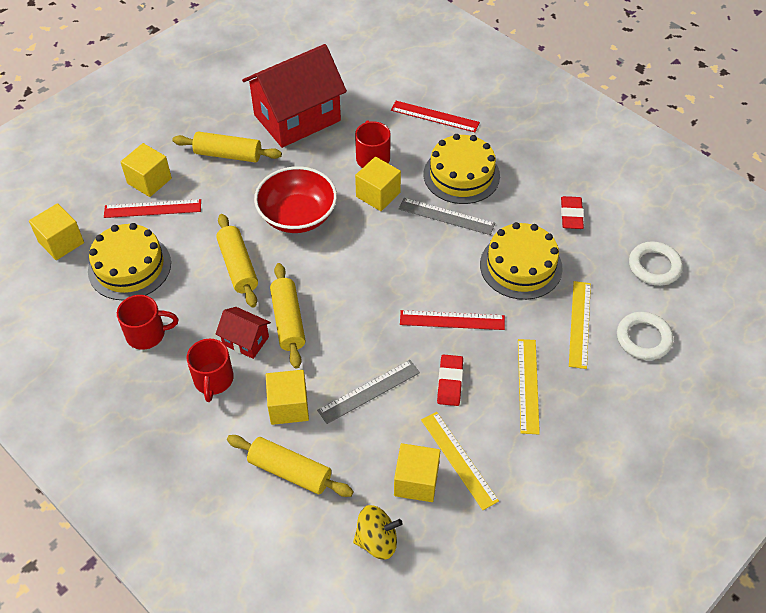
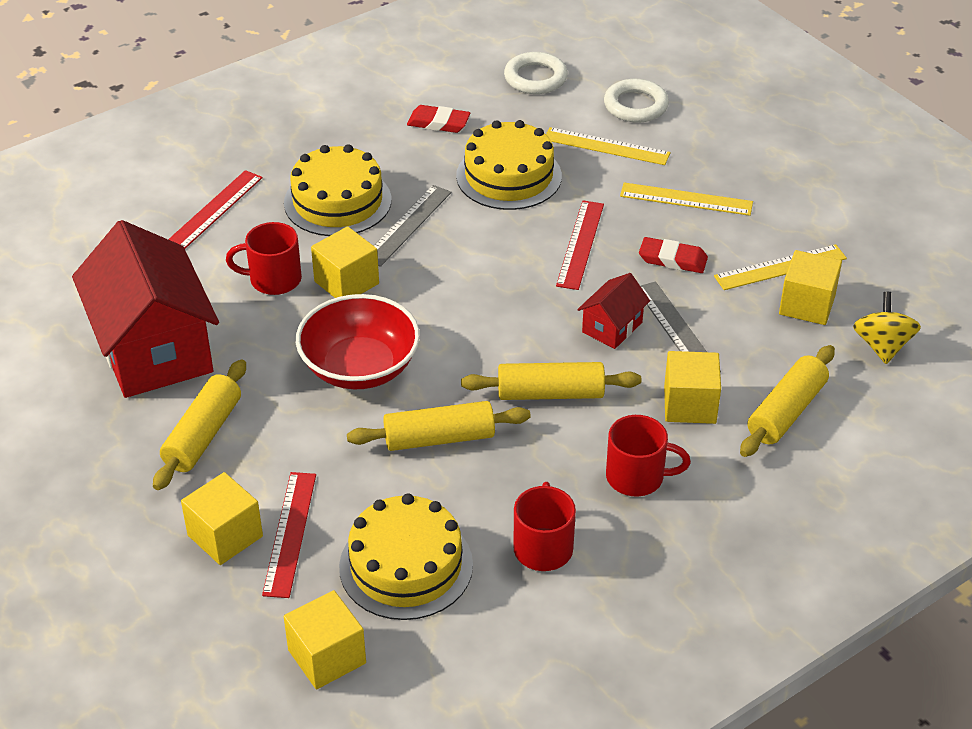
camera: 80 degrees left, 10 degrees down
(245, 340) = (575, 439): red house -> red house (612, 327)

